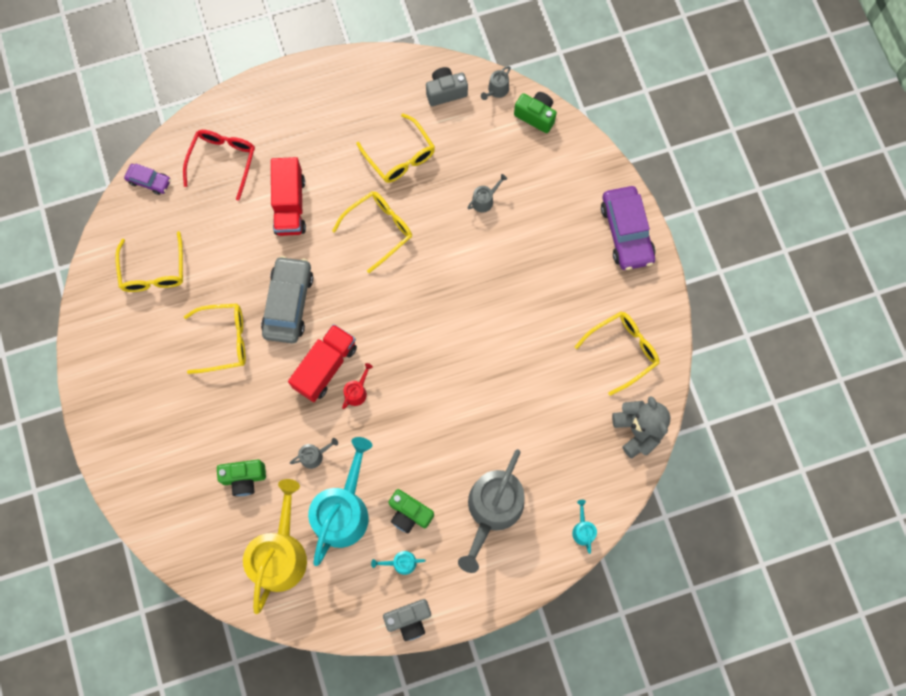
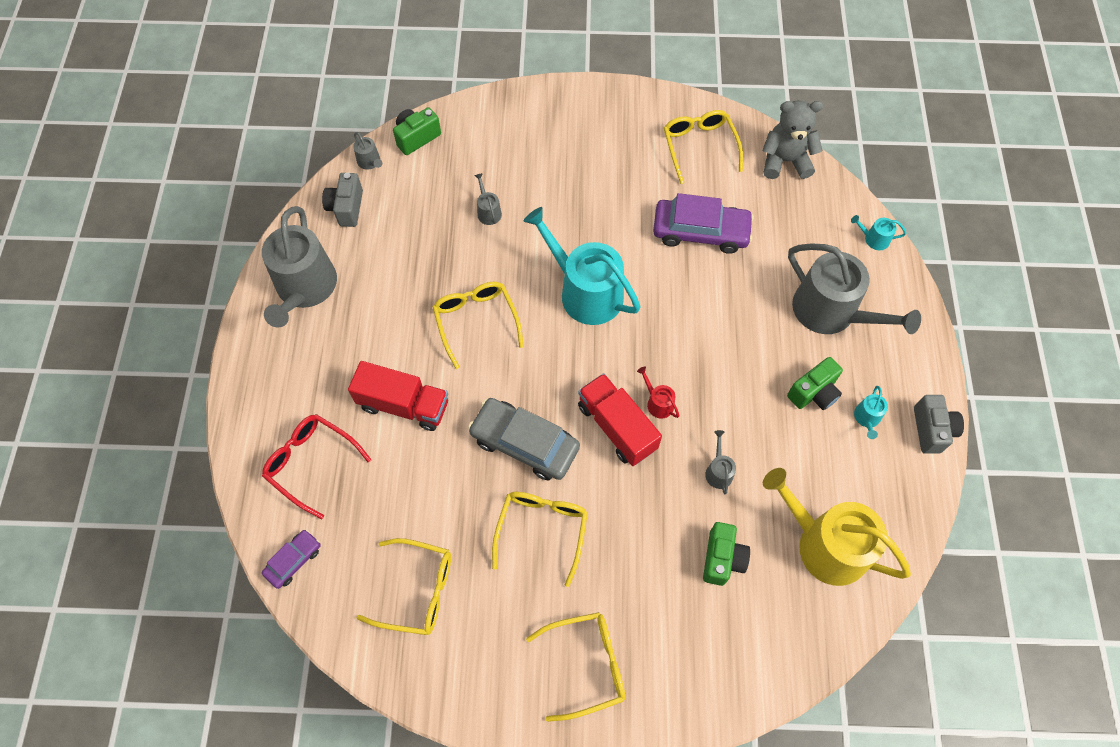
camera: 70 degrees left, 10 degrees down
(343, 510) = (792, 460): turquoise watering can -> turquoise watering can (585, 292)
(361, 94) = (305, 288): none -> grey watering can
(400, 156) = (399, 274): yellow glasses -> yellow glasses (586, 665)
(626, 232) = (578, 104): purple car -> purple car (700, 232)

